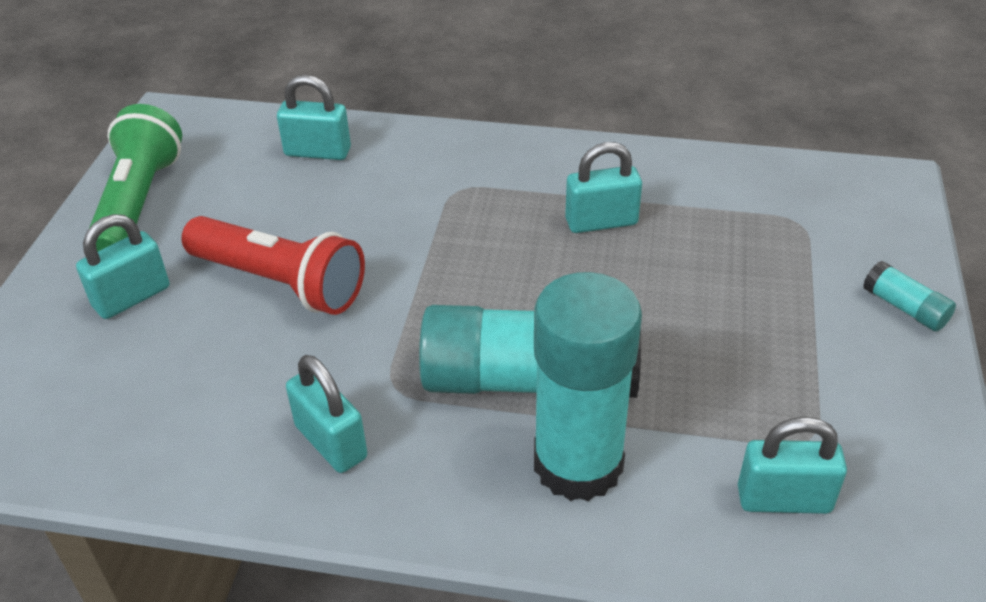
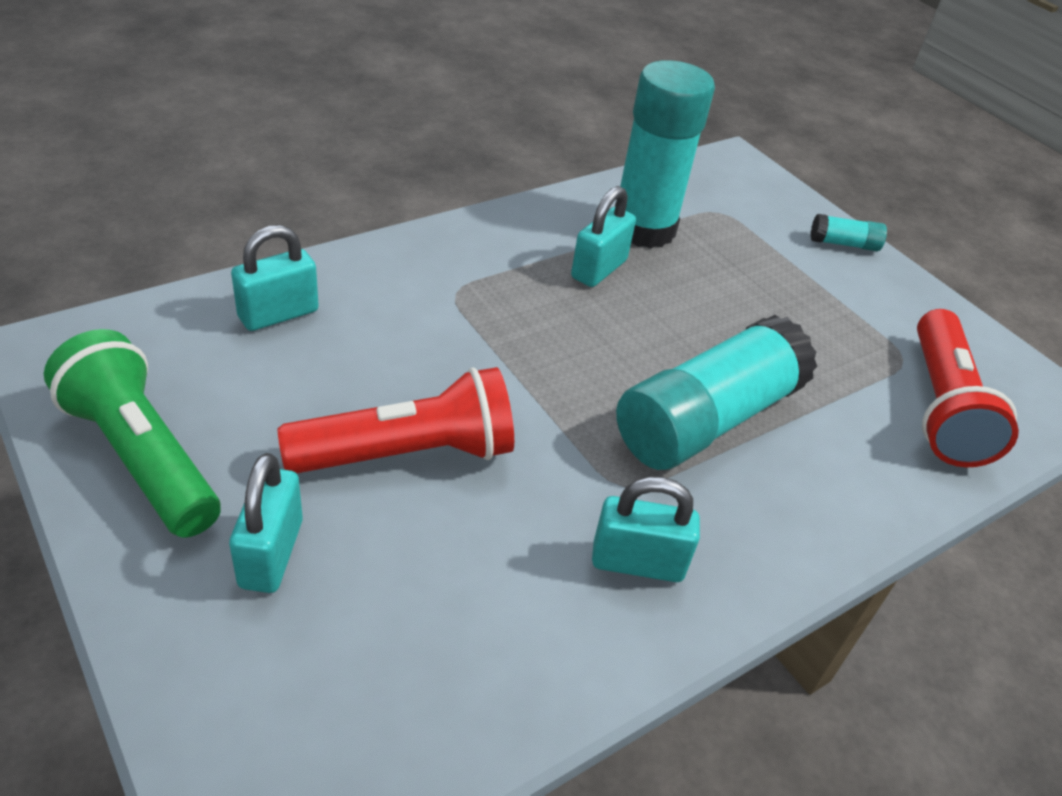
camera: 50 degrees left, 0 degrees up
(578, 464) = (814, 461): turquoise glue stick -> turquoise glue stick (643, 229)
(784, 499) = (941, 407): turquoise padlock -> red flashlight

